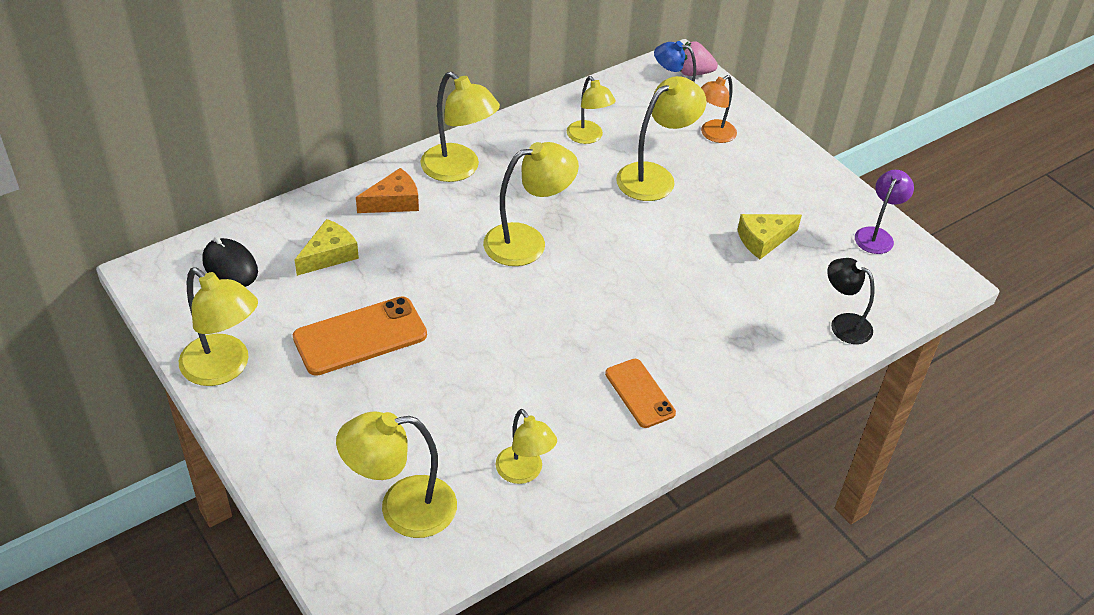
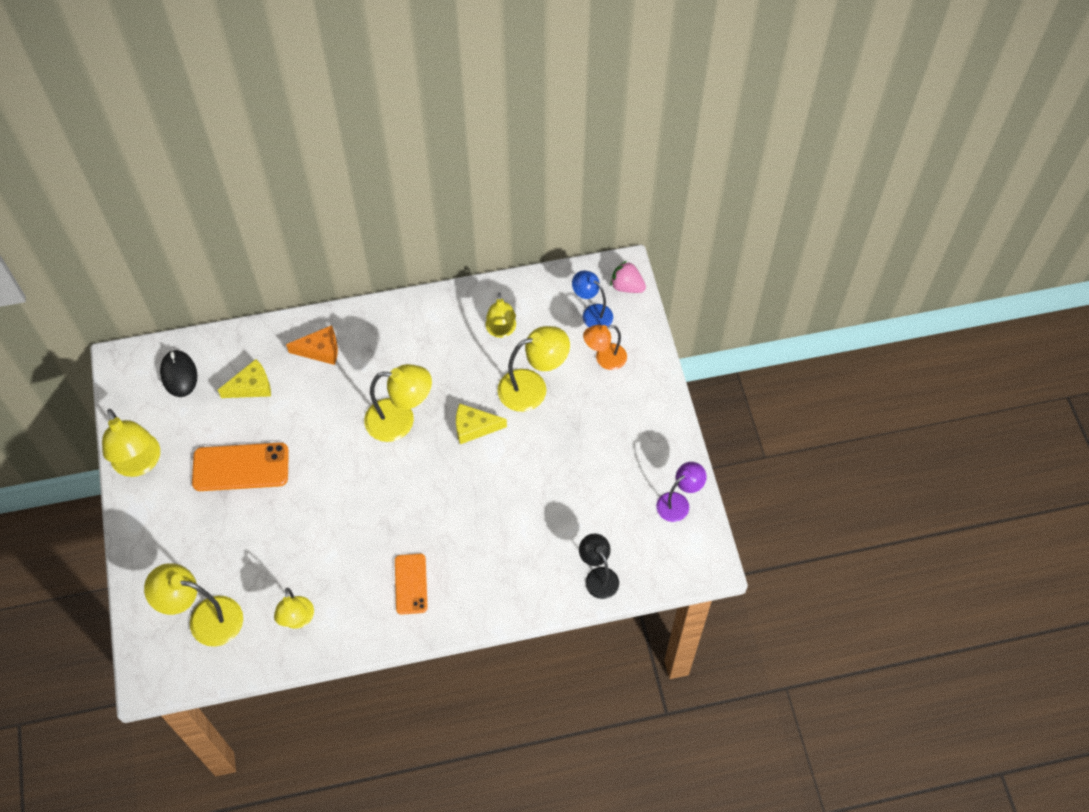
camera: 25 degrees right, 15 degrees up
(458, 169) = (383, 333): yellow lamp -> none
(763, 240) = (583, 477): yellow cheese -> yellow cheese (474, 427)

